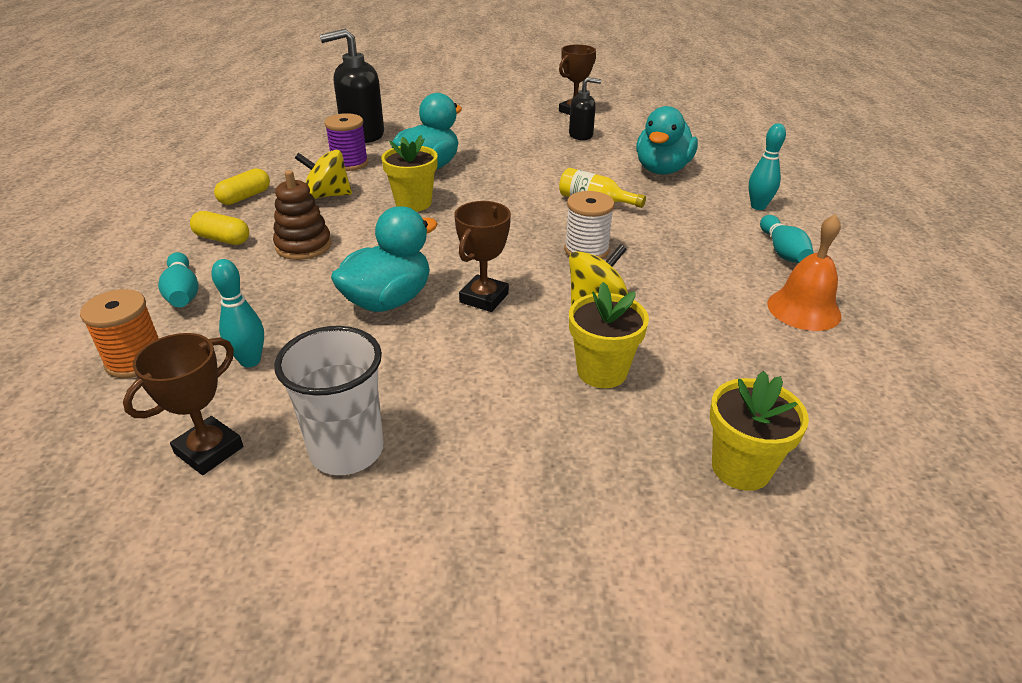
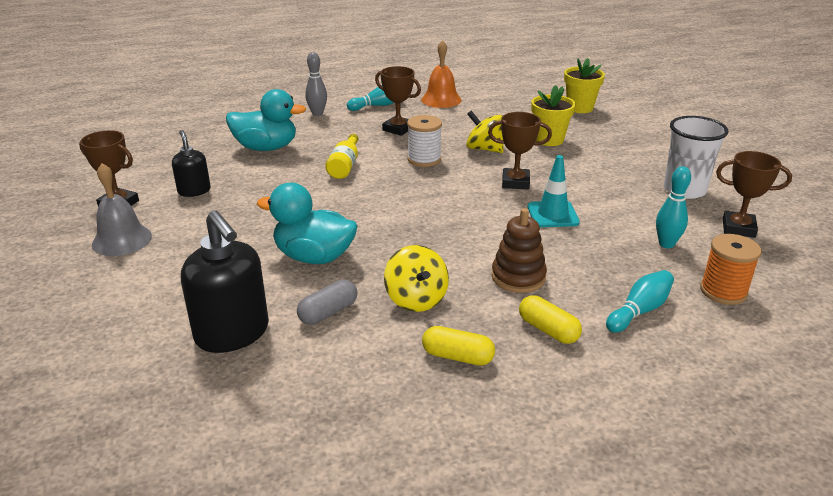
camera: 110 degrees left, 5 degrees down
(222, 239) = (548, 330): yellow capsule -> yellow capsule turned 45 degrees counterclockwise
(349, 163) = (328, 312): purple spool -> grey capsule
(388, 300) = (552, 214): turquoise duck -> turquoise traffic cone
(413, 203) = (400, 244): yellow flower pot -> none
(515, 111) = (122, 240): none -> grey bell
(690, 251) = (398, 129): none -> brown trophy
(758, 206) = (317, 114): turquoise bowling pin -> grey bowling pin

